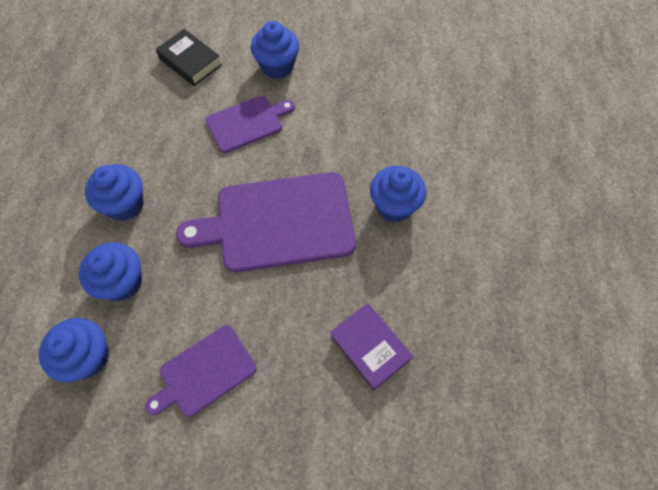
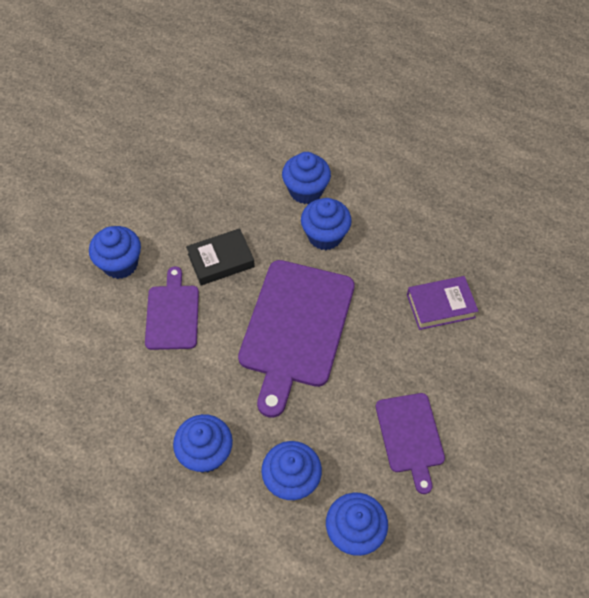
camera: 65 degrees left, 5 degrees down
(190, 62) = (62, 338): black book -> black book (221, 260)
(437, 168) = (306, 191): none -> blue cupcake

